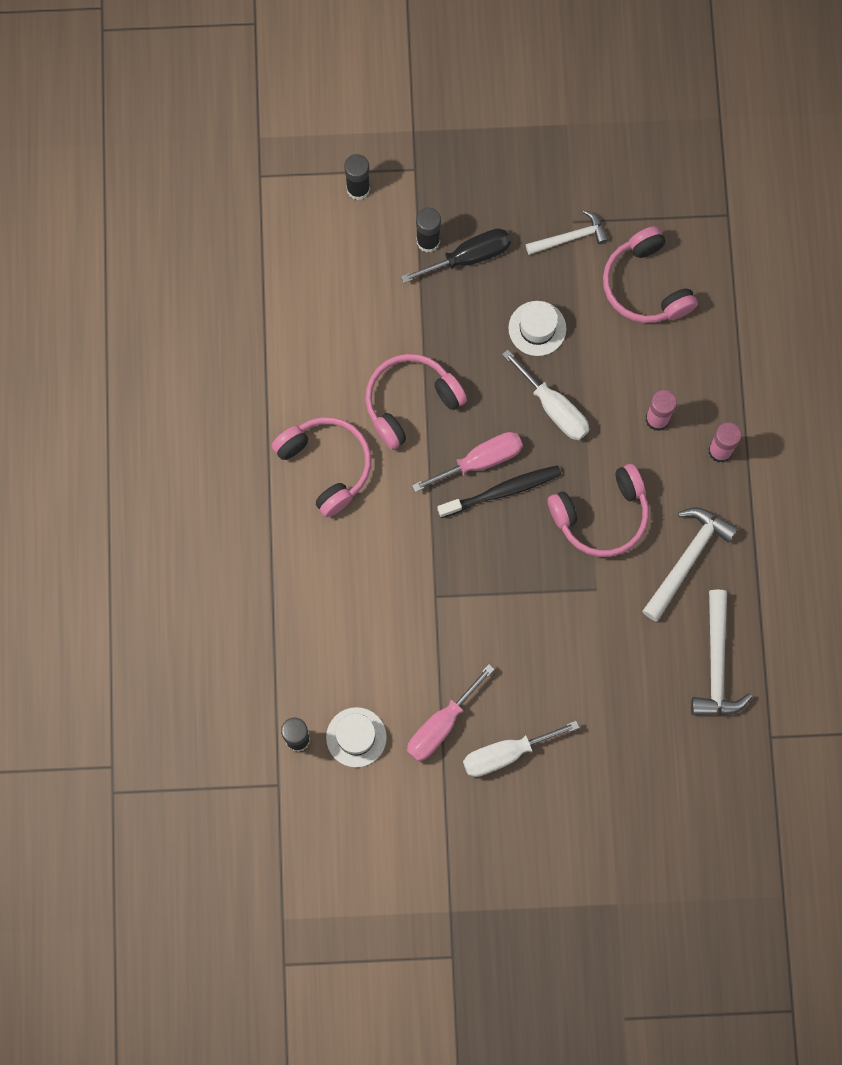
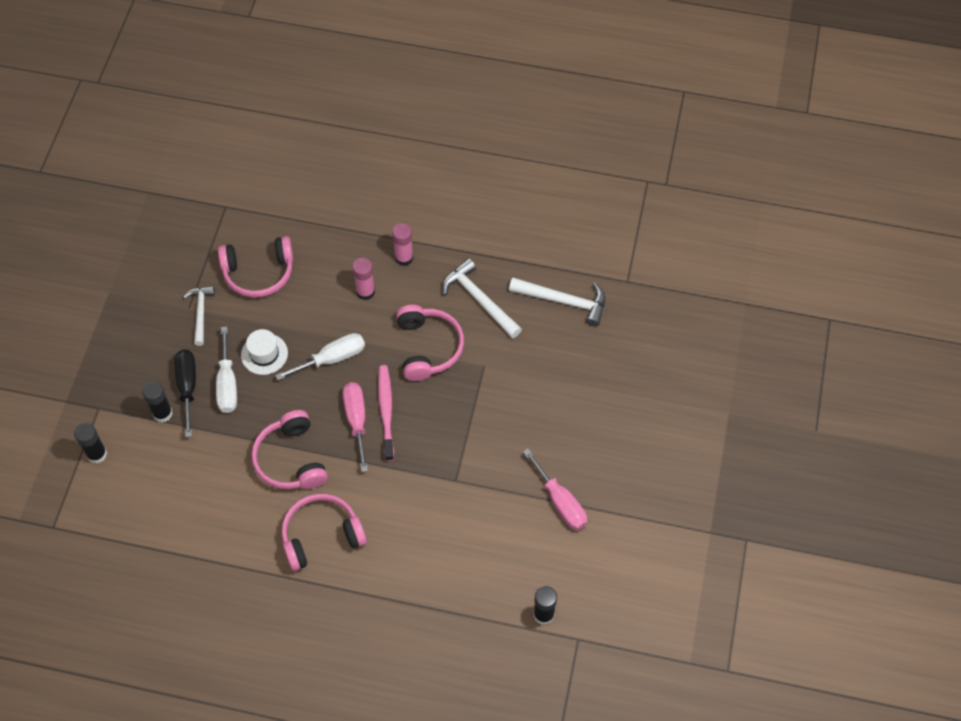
camera: 75 degrees left, 15 degrees down
(356, 737) = (553, 568): white hat -> none
(502, 491) = (386, 411): black toothbrush -> pink toothbrush
(506, 754) = (595, 461): white screwdriver -> white screwdriver (227, 384)

